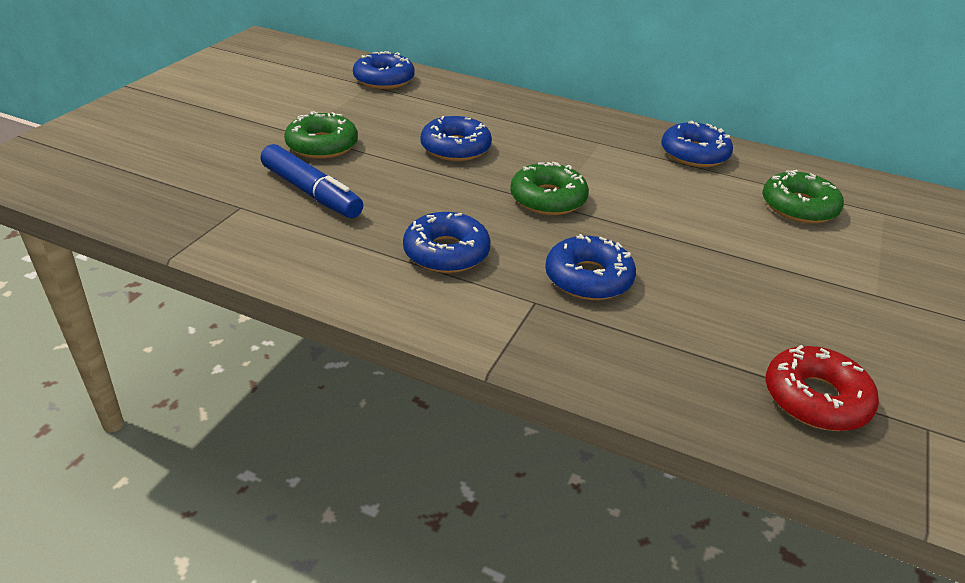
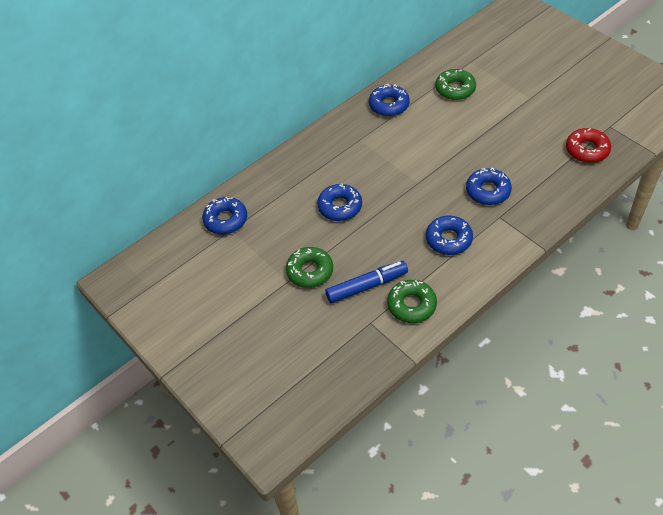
camera: 60 degrees left, 15 degrees up
(548, 199) = (412, 183): green donut -> green donut (411, 305)

